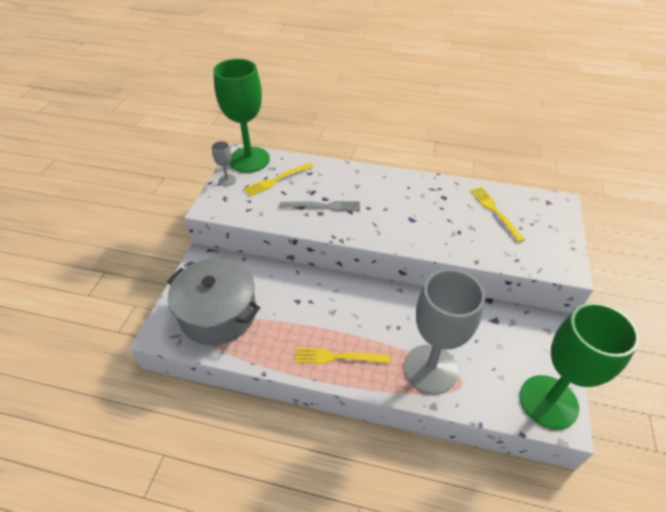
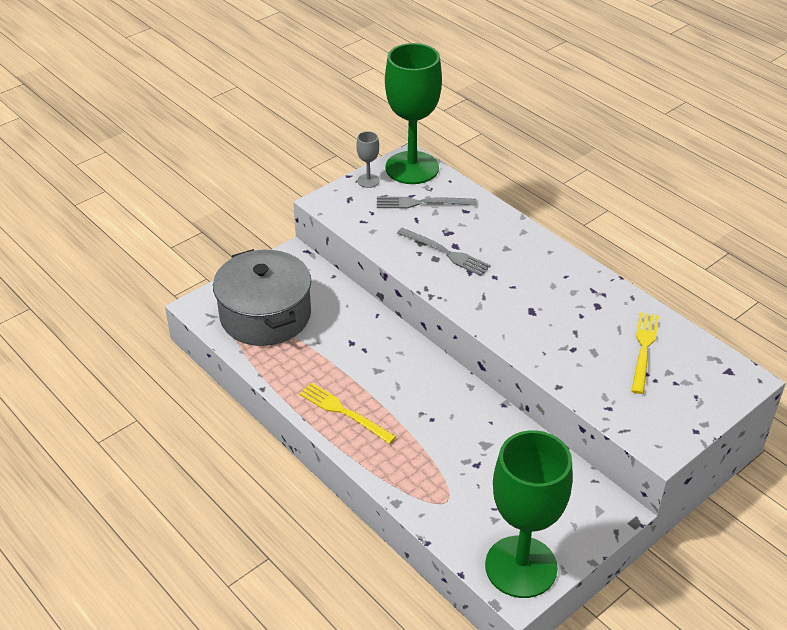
camera: 35 degrees right, 5 degrees down
(277, 180) = (422, 203): yellow fork -> grey fork
(430, 369) = (426, 471): grey goblet -> none

